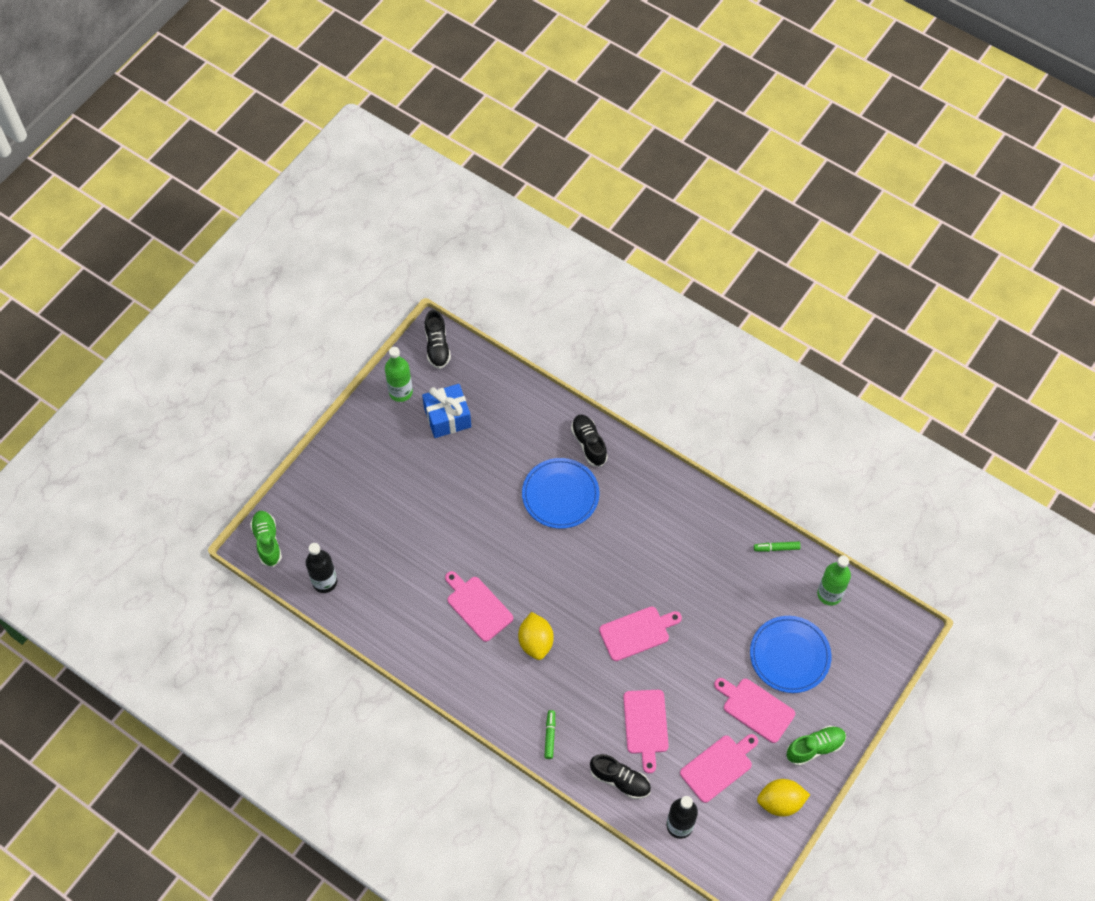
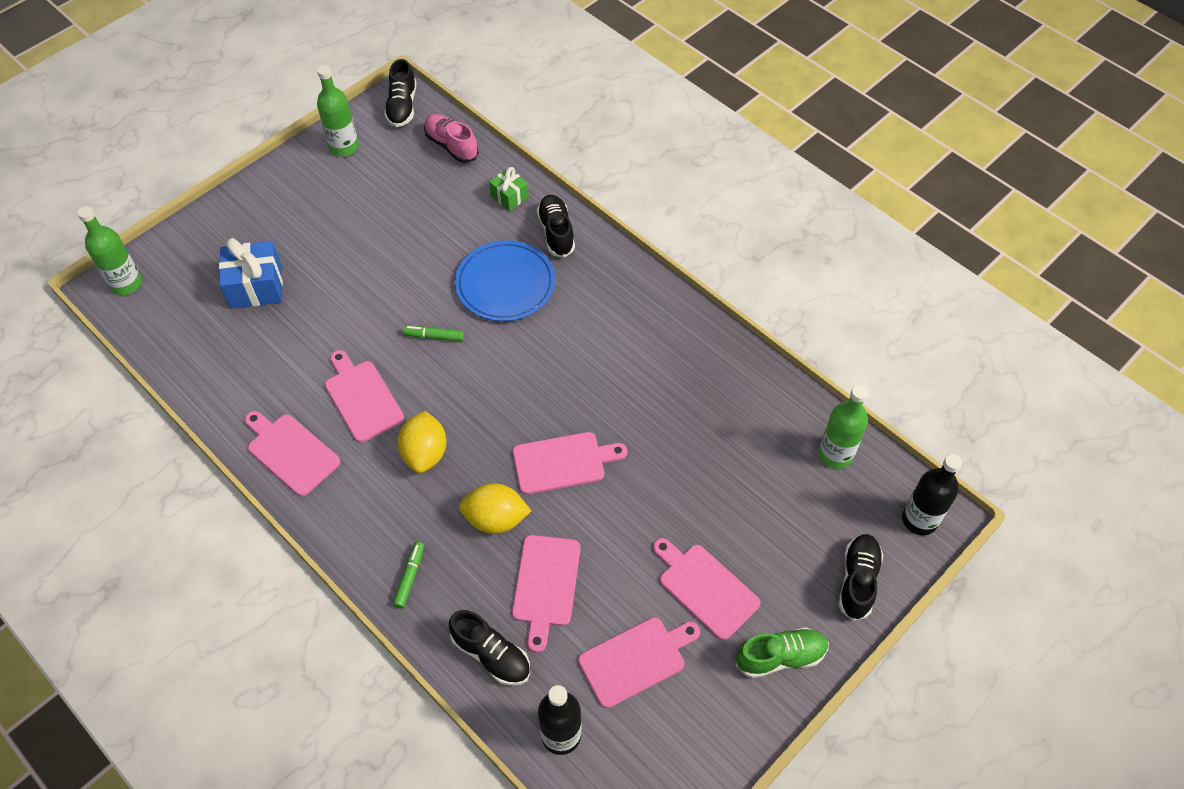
camera: 10 degrees right, 5 degrees down
(267, 541) = (126, 283): green shoe -> green bottle
(324, 582) = (179, 339): black bottle -> black bottle (919, 520)
(438, 657) = (291, 452): none -> pink cutting board
(447, 417) = (391, 181): blue gift -> blue gift (256, 286)
(487, 377) = (451, 145): none -> pink shoe
(545, 417) = (509, 196): none -> green gift
(776, 548) = (772, 387): green marker -> green marker (434, 336)
(780, 802) = (716, 727): yellow lemon -> yellow lemon (495, 519)
(789, 655) = (766, 525): blue plate -> none
(858, 685) = (858, 581): none -> black shoe

